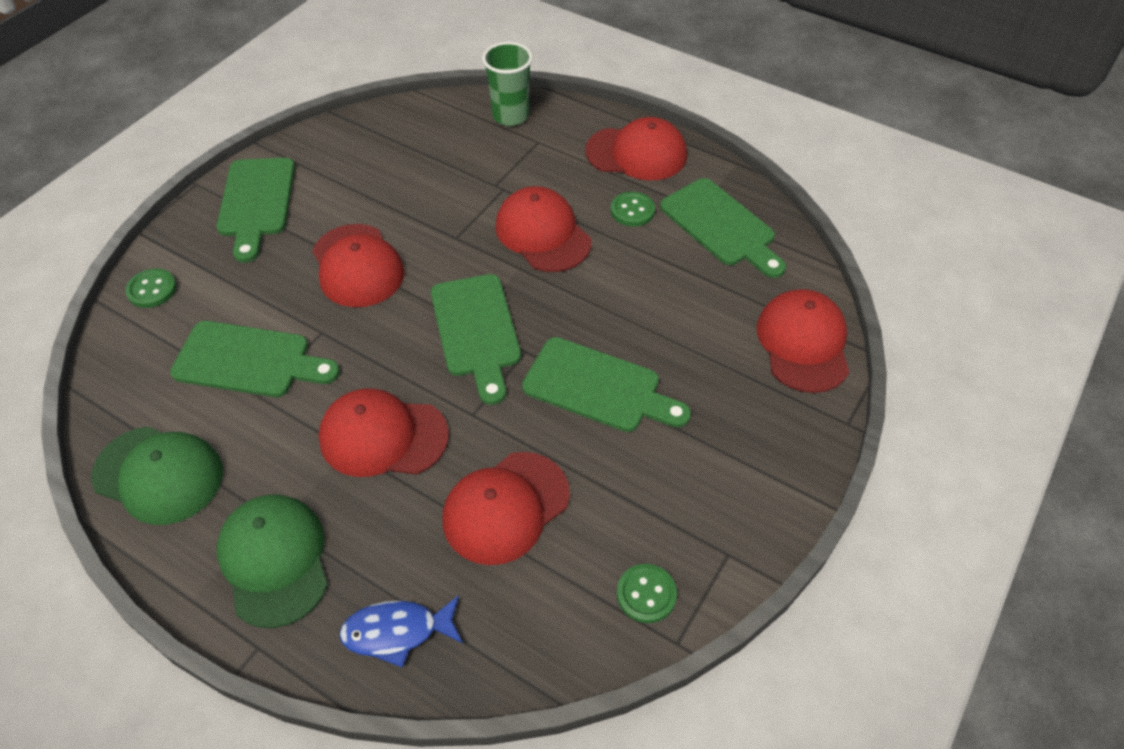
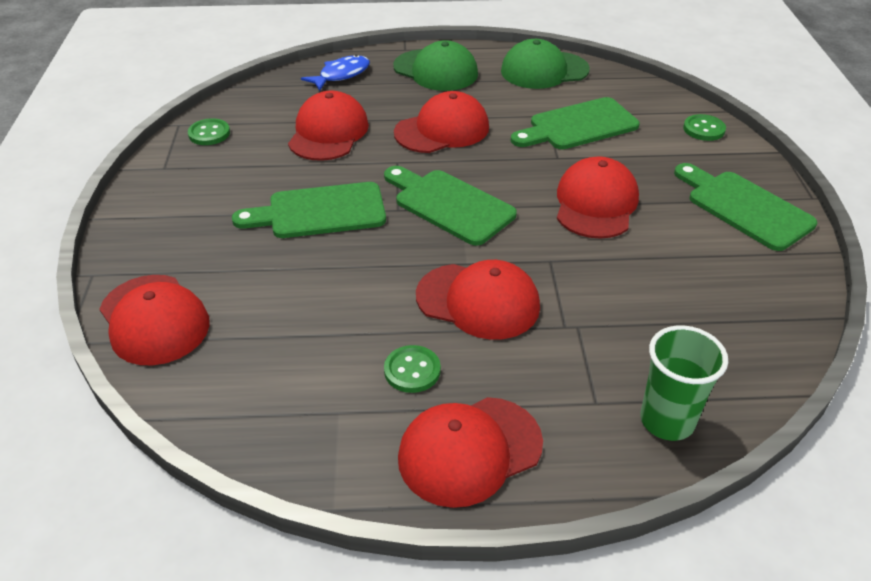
camera: 145 degrees right, 10 degrees down
(357, 266) = (595, 203): red cap -> red cap turned 75 degrees clockwise
(721, 226) = (301, 402): green cutting board -> none

